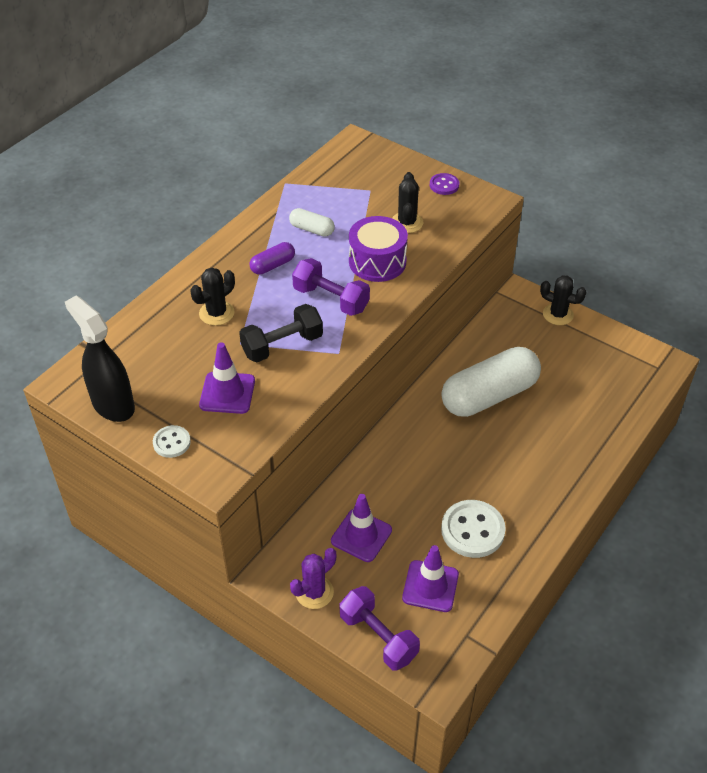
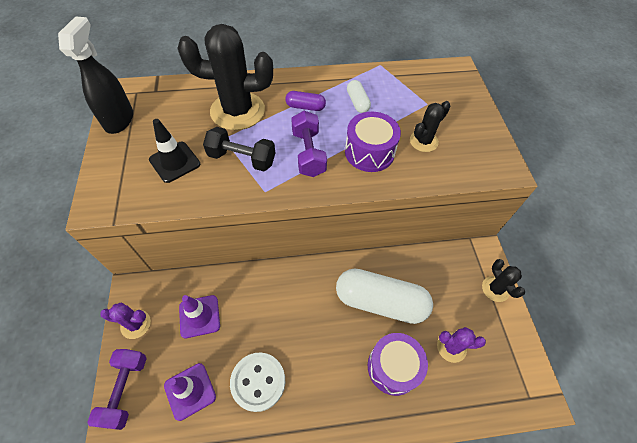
camera: 45 degrees right, 10 degrees up
(172, 442) = (109, 166): white button -> none
(216, 313) = (237, 111): black cactus -> black cactus, size x1.97
(227, 393) = (175, 162): purple traffic cone -> black traffic cone
(444, 185) = (483, 135): purple button -> none
(553, 430) = (393, 367): none -> purple drum
(575, 381) = (451, 347): none -> purple cactus

